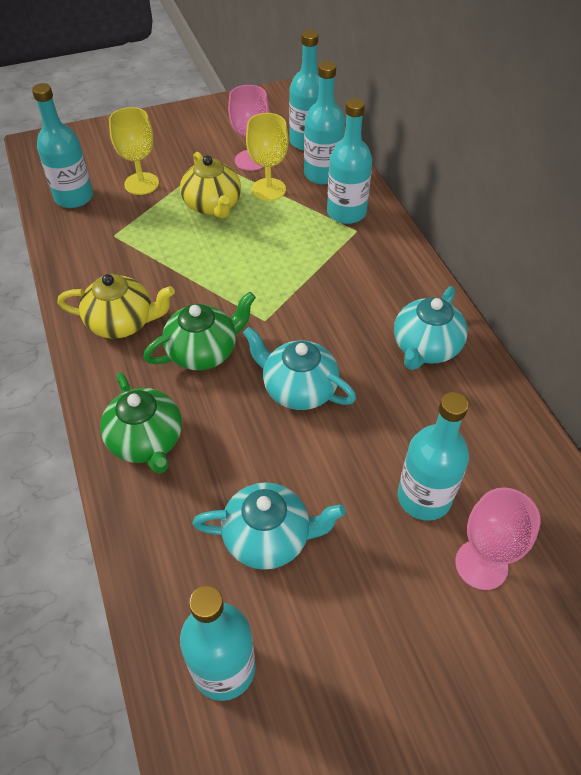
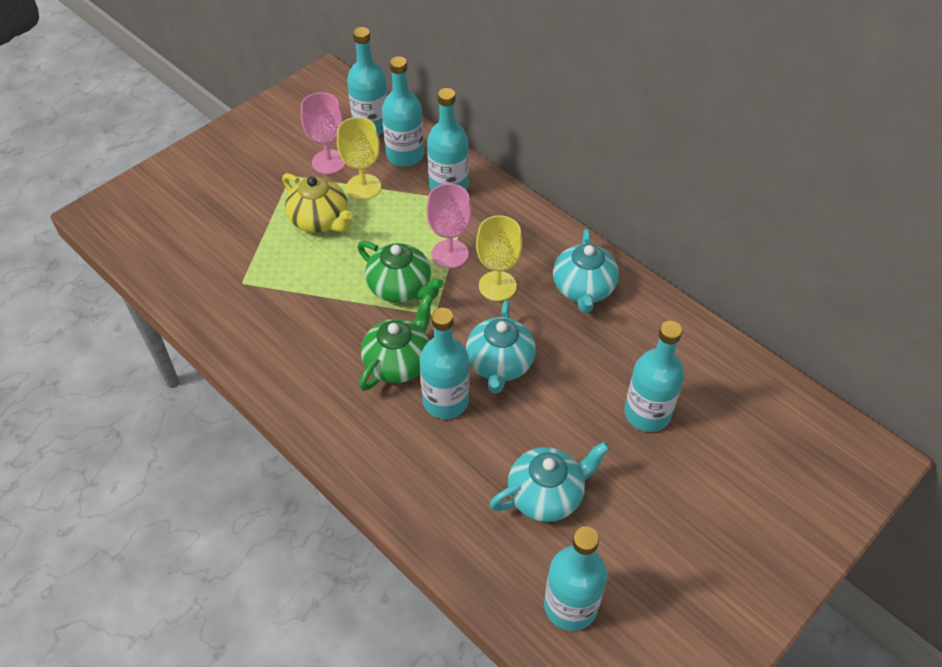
camera: 25 degrees left, 0 degrees up
(74, 197) = (175, 257): turquoise bottle -> turquoise bottle (445, 401)
(122, 322) = (306, 363): yellow teapot -> none
(141, 184) = (235, 221): yellow goblet -> yellow goblet (497, 286)
(146, 441) = (397, 459): green teapot -> green teapot (400, 287)
(298, 389) = (499, 364): turquoise teapot -> turquoise teapot turned 90 degrees counterclockwise
(481, 564) = (714, 447): pink goblet -> pink goblet (450, 254)

